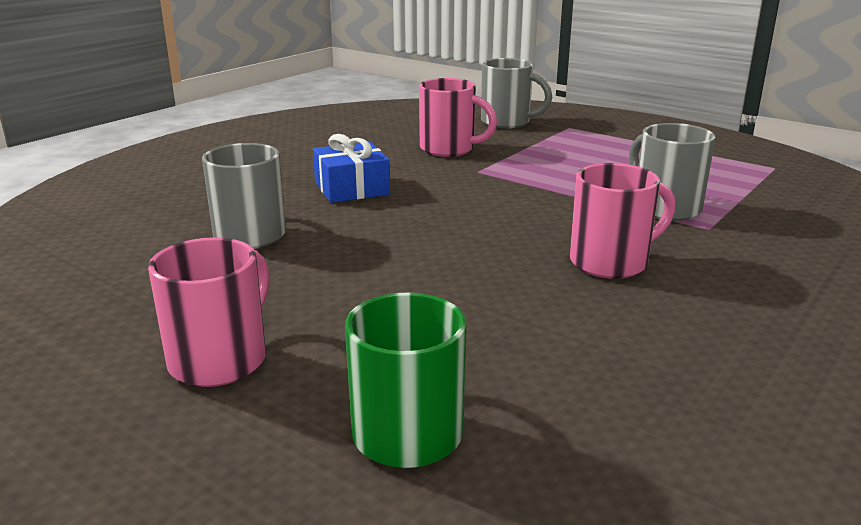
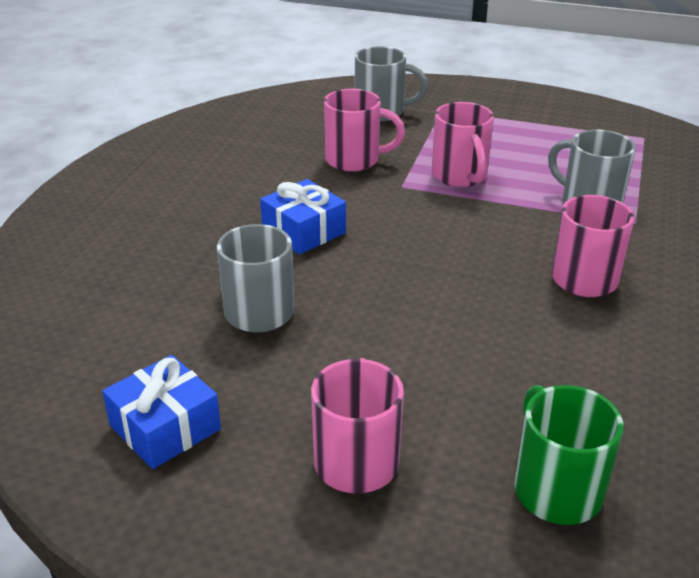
camera: 20 degrees left, 10 degrees up
(77, 299) = (165, 427): none -> blue gift
(543, 171) = (460, 176): none -> pink mug

